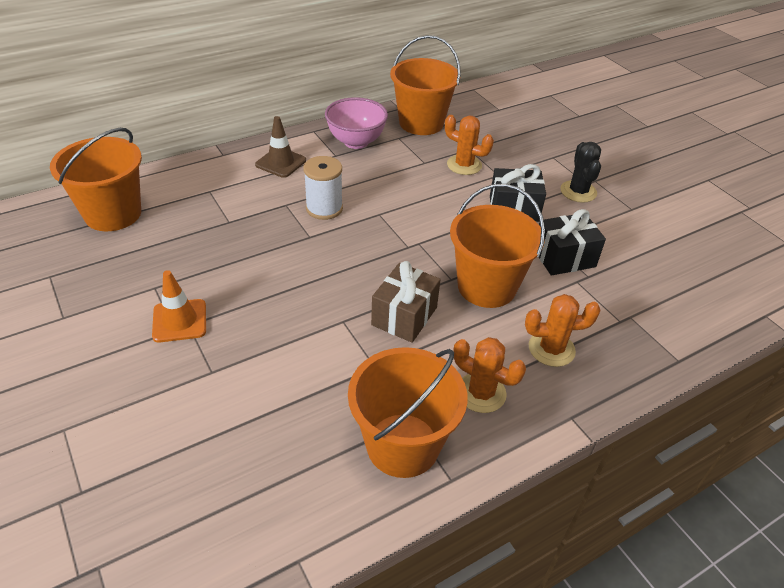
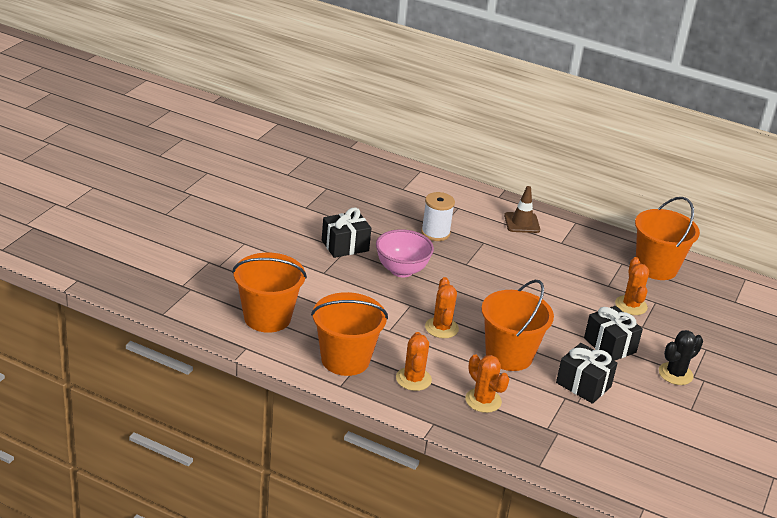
camera: 55 degrees right, 10 degrees down
(113, 214) = (395, 183): orange bucket -> orange bucket (267, 317)
(179, 321) = (345, 246): orange traffic cone -> black gift
(324, 208) = (499, 259): white spool -> white spool (435, 233)
(356, 142) = (589, 246): pink bowl -> pink bowl (401, 270)
(404, 316) = (441, 328): brown gift -> orange cactus

